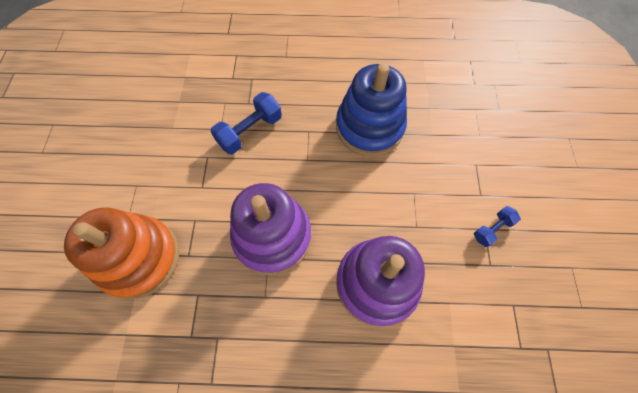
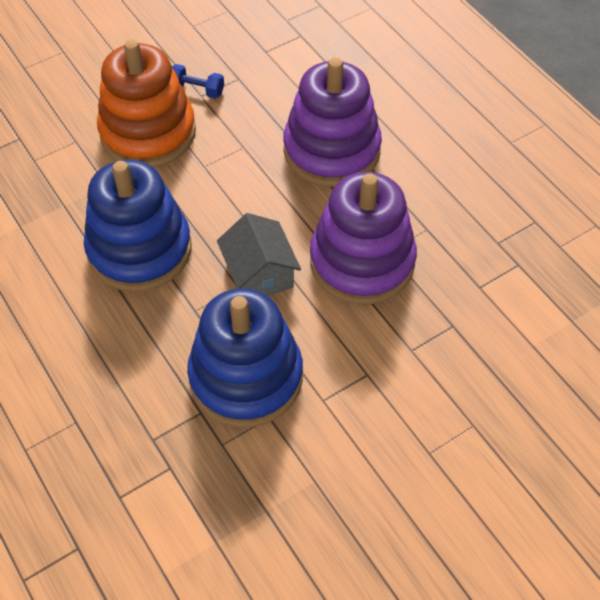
camera: 125 degrees left, 10 degrees down
(140, 258) = (499, 371): orange stacking toy -> orange stacking toy (148, 133)
(250, 131) = (246, 377): blue dumbbell -> blue stacking toy
(307, 175) = (259, 274): none -> grey house

